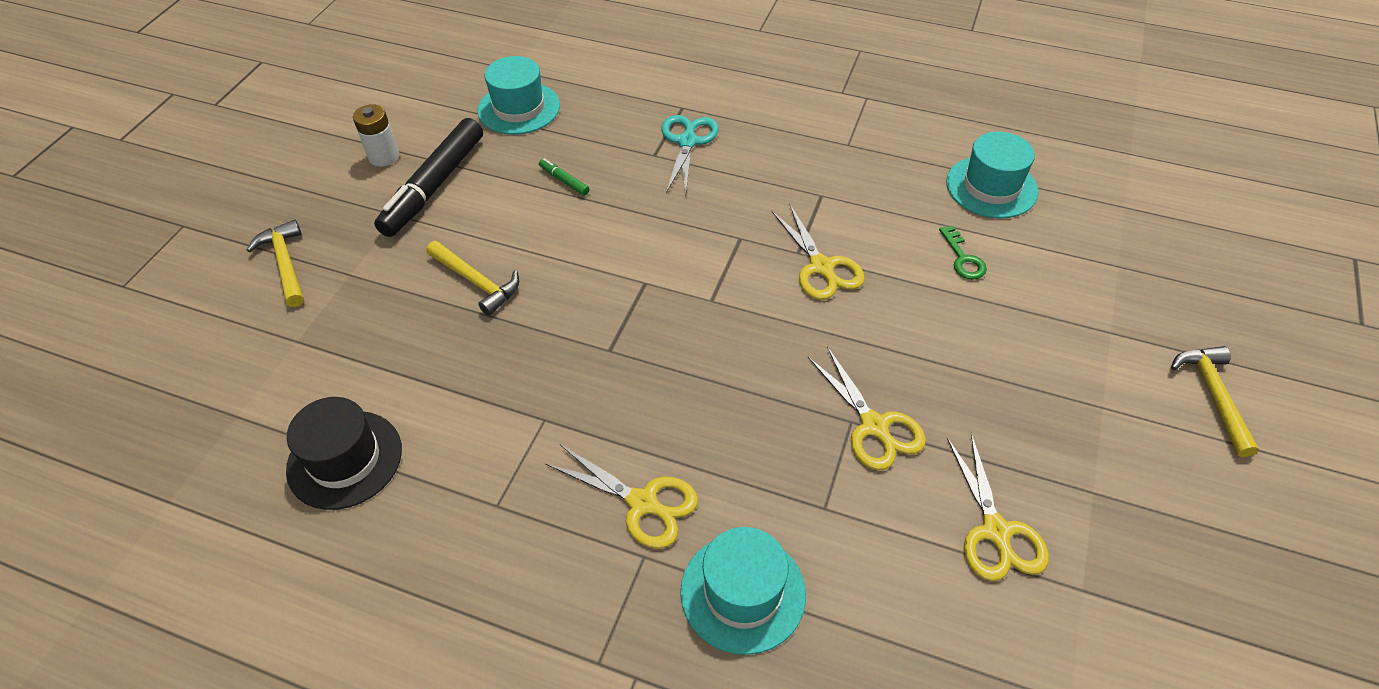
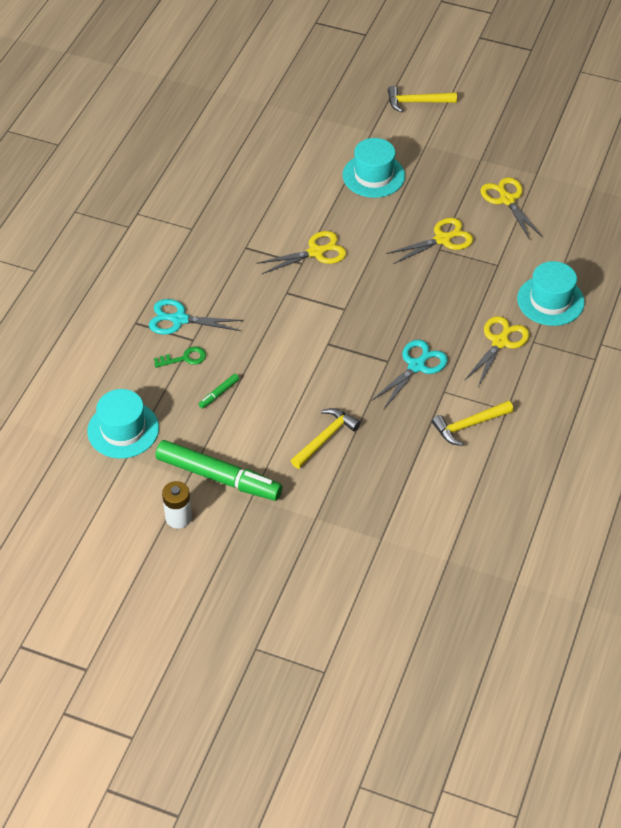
camera: 90 degrees left, 0 degrees up
(285, 264) = (303, 562): yellow hammer -> yellow hammer (469, 425)
(345, 459) = (479, 491): black hat -> none
(434, 186) = (218, 477): black marker -> green marker
(597, 385) = (417, 366): none -> turquoise scissors
(963, 258) = (310, 184): green key -> green key (184, 358)
(991, 187) = (243, 161): turquoise hat -> turquoise hat (373, 176)
(996, 532) = (507, 199): yellow scissors -> yellow scissors turned 105 degrees counterclockwise

